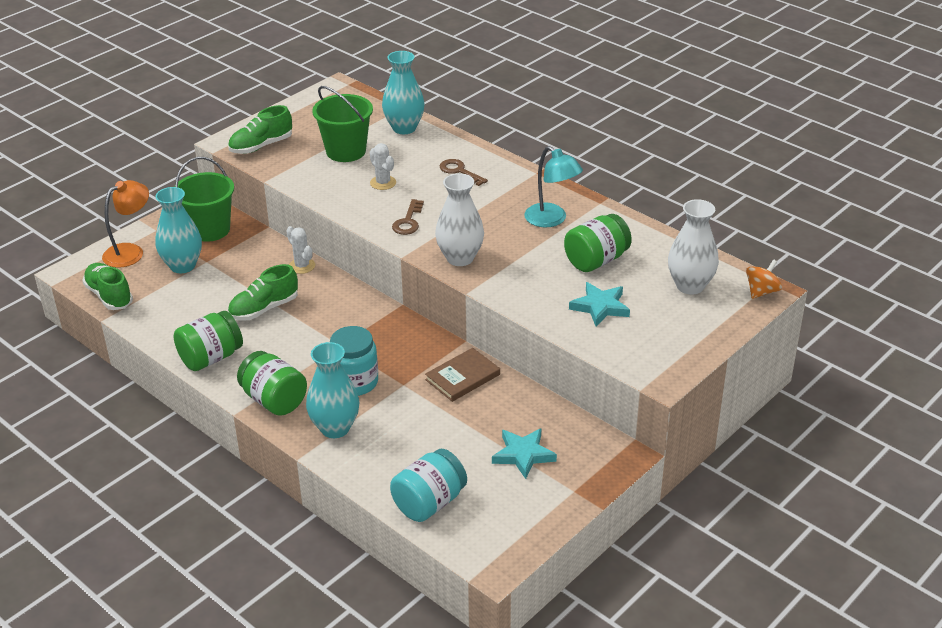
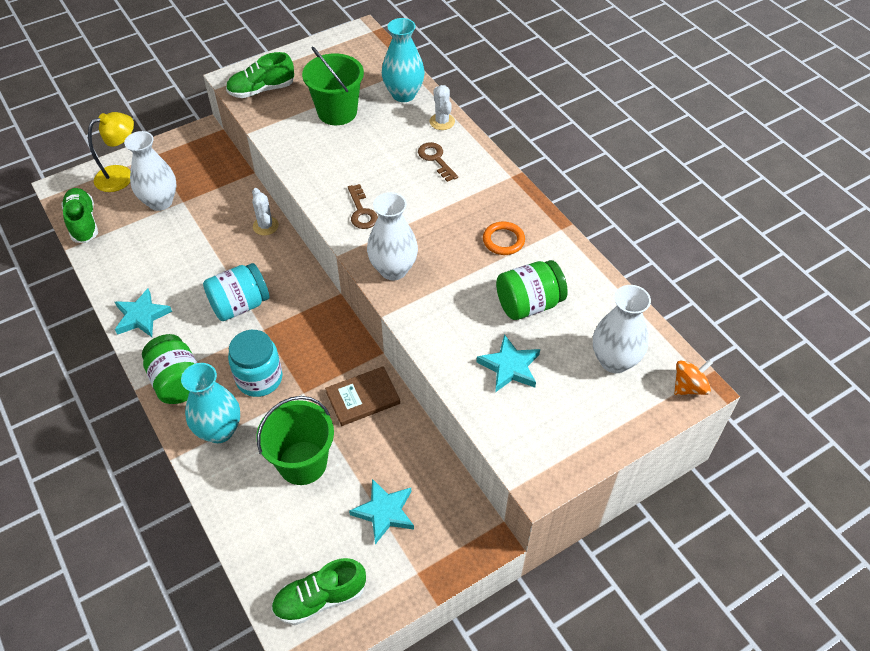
camera: 15 degrees right, 15 degrees up
(130, 252) = (122, 176): orange lamp -> yellow lamp
(182, 266) = (160, 202): turquoise vase -> white vase
(210, 230) = (200, 165): green bucket -> green bucket (302, 463)
(211, 358) = (141, 316): green jar -> turquoise star
(264, 309) = (211, 269): green shoe -> green shoe (320, 598)
(383, 183) = (356, 158): white cactus -> white cactus (442, 122)
(408, 221) = (361, 211): brown key -> brown key turned 45 degrees counterclockwise
(429, 503) = (271, 549): turquoise jar -> turquoise jar (240, 305)
(551, 220) = (503, 240): turquoise lamp -> orange ring

